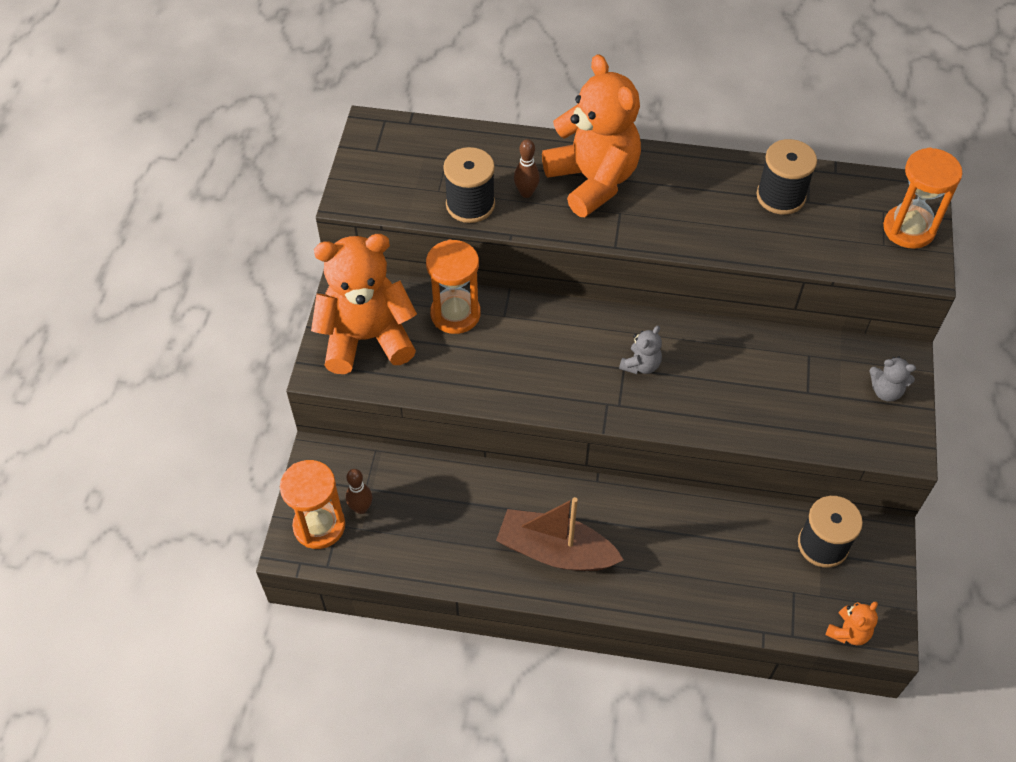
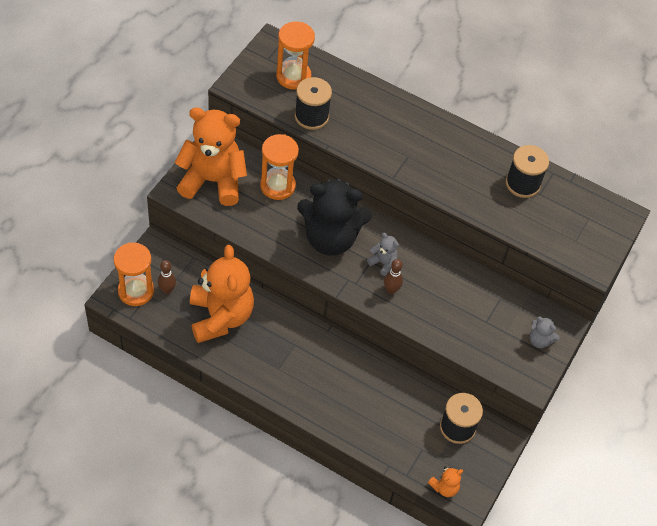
camera: 15 degrees right, 0 degrees up
(526, 193) = (352, 121): brown bowling pin -> brown bowling pin (391, 290)
(555, 551) = (278, 364): brown boat -> none
(557, 358) = (330, 238): none -> black teddy bear
(593, 180) = (401, 129): orange teddy bear -> orange teddy bear (220, 317)
(641, 365) = (383, 263): grey teddy bear -> grey teddy bear turned 105 degrees counterclockwise
(908, 229) = (599, 236): orange hourglass -> orange hourglass (293, 76)

